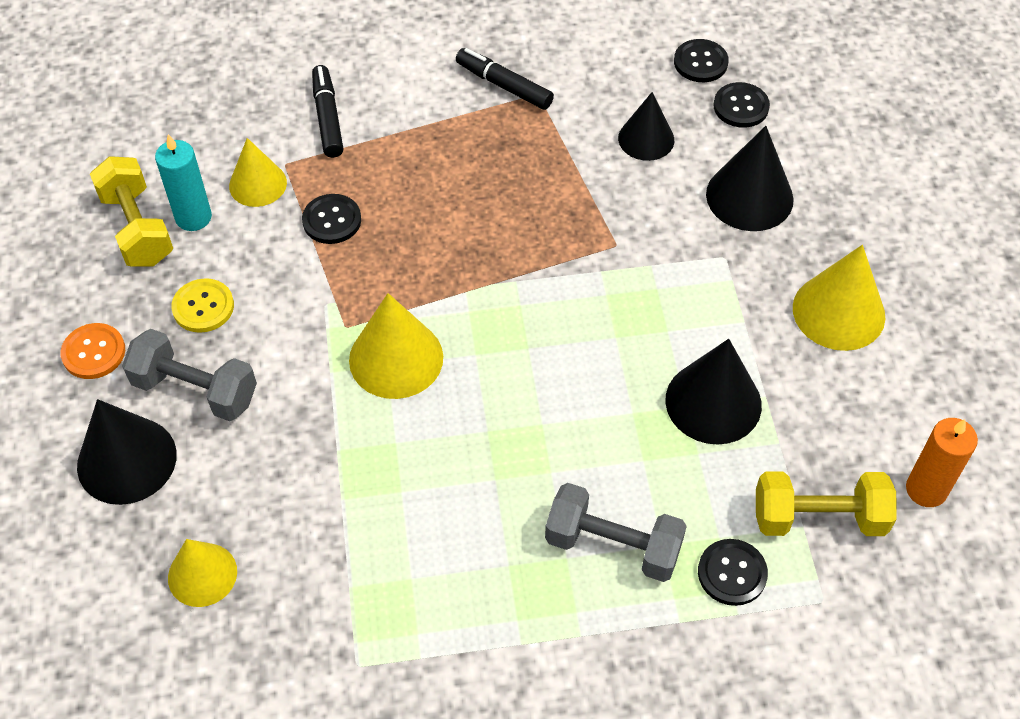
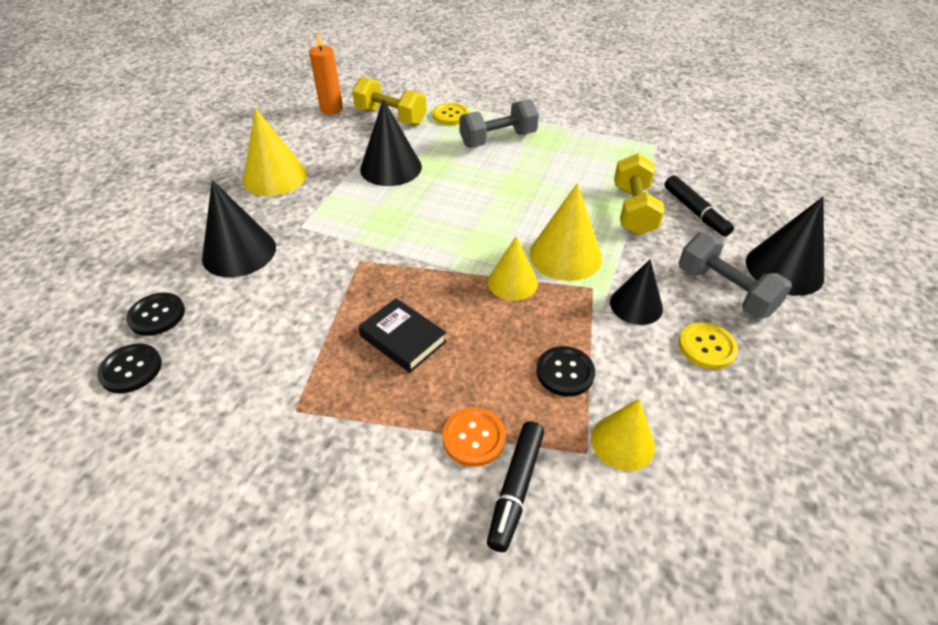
camera: 150 degrees left, 10 degrees down
(93, 352) = (812, 349): orange button -> orange button (473, 438)
(137, 228) = (763, 449): yellow dumbbell -> yellow dumbbell (633, 210)
(193, 217) = (700, 435): turquoise candle -> none
(202, 574) = (737, 200): yellow cone -> yellow cone (512, 282)
(500, 185) = (403, 339): none -> black book
(504, 86) = (315, 435): black marker -> black marker (695, 212)
(613, 545) = (498, 139): grey dumbbell -> grey dumbbell turned 75 degrees counterclockwise
(646, 139) = (255, 323): black cone -> black cone (636, 305)
(732, 573) = (450, 115): black button -> yellow button

